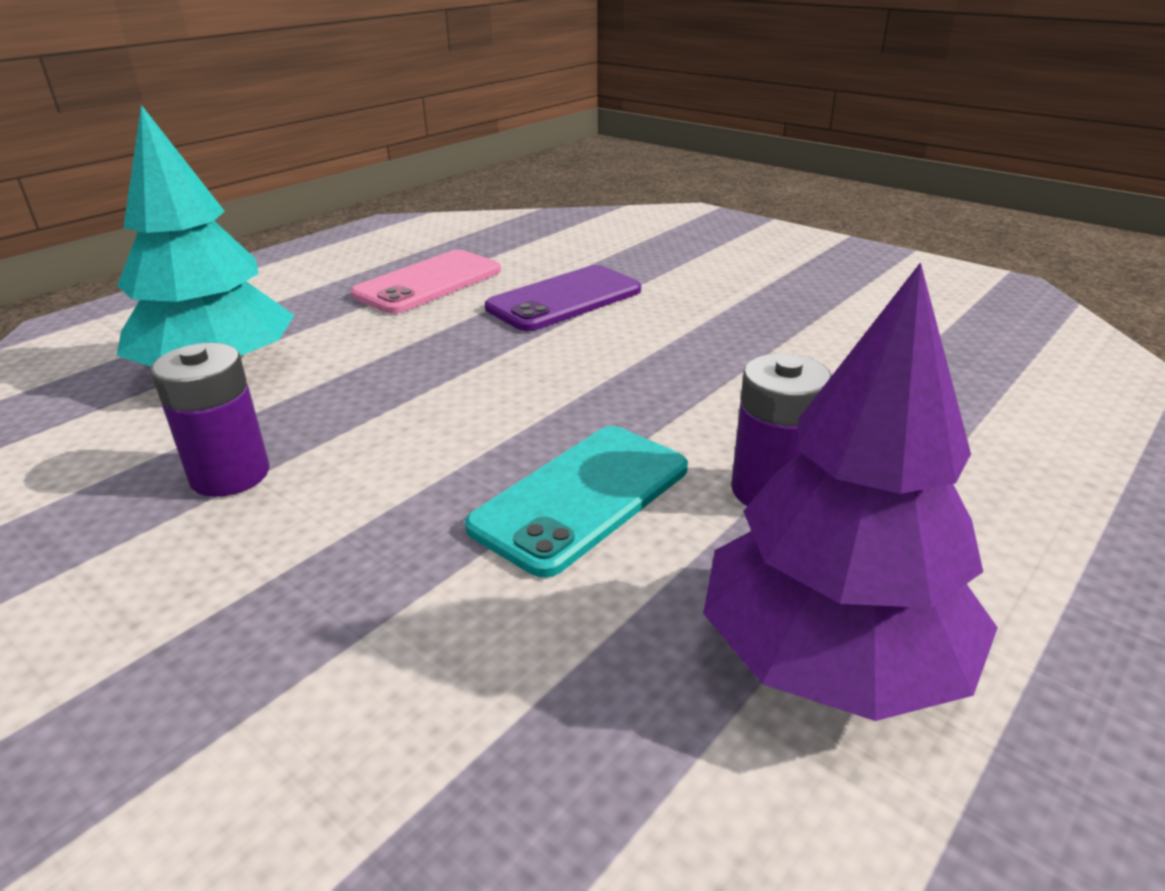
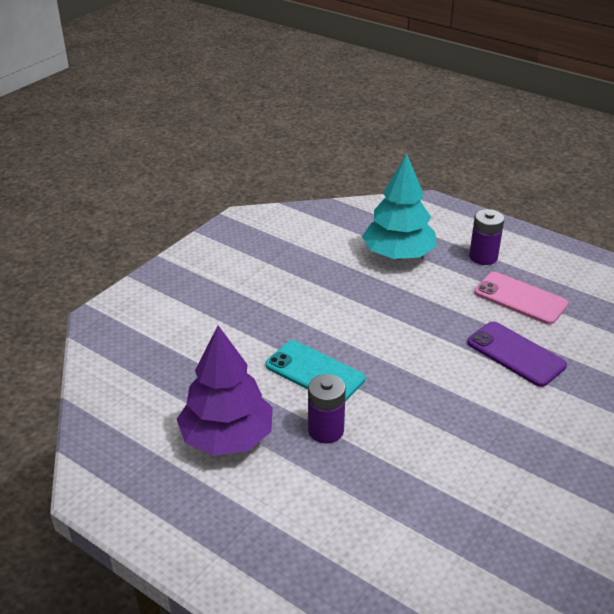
camera: 85 degrees right, 5 degrees up
(230, 475) = (319, 279): purple battery -> purple battery (483, 257)

